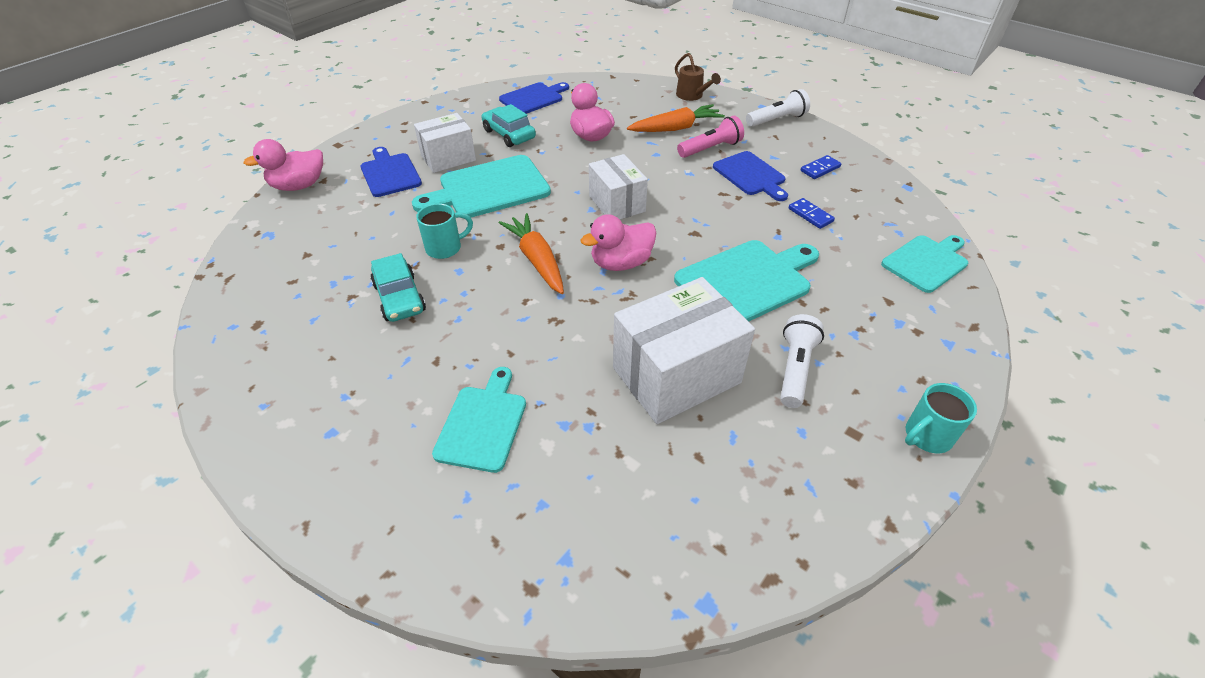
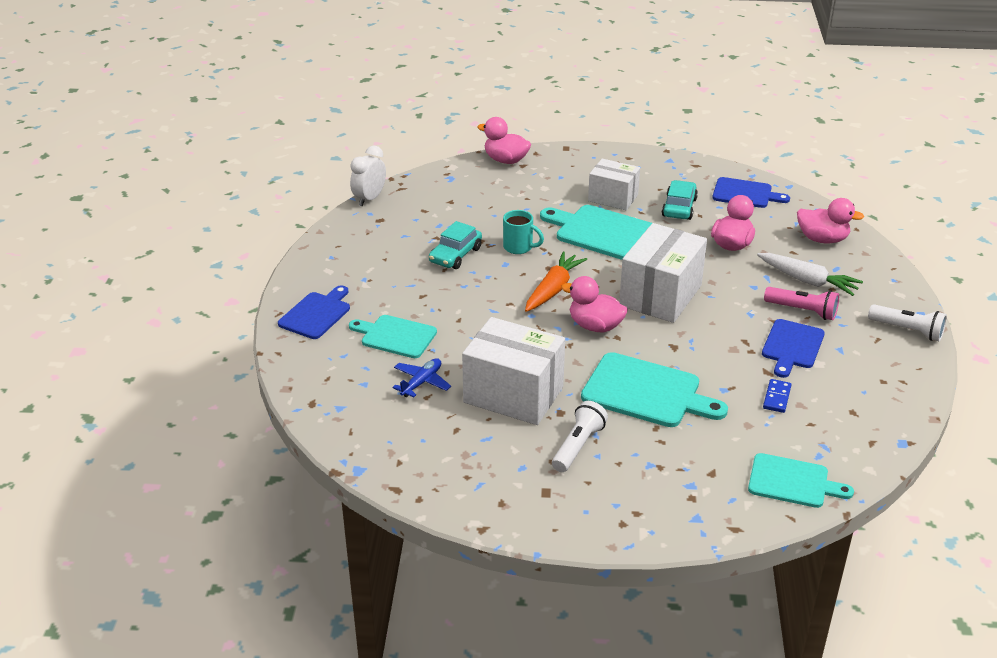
camera: 55 degrees right, 10 degrees down
(207, 312) = (369, 199): none -> white clock
(390, 173) = (563, 185): blue cutting board -> blue cutting board (316, 314)
(483, 424) = (395, 336): turquoise cutting board -> turquoise cutting board turned 135 degrees counterclockwise
(589, 444) = (421, 382): none -> blue plane
(617, 204) = (660, 295): white box -> white box, size x1.59
(632, 97) = (822, 239): none -> pink duck
(676, 128) = (807, 281): orange carrot -> white carrot
(692, 96) = (876, 269): brown watering can -> none
(795, 369) = (578, 446): white flashlight -> white flashlight turned 45 degrees counterclockwise
(820, 169) = (858, 381): blue domino -> none
(926, 436) = (579, 528): turquoise mug -> none

